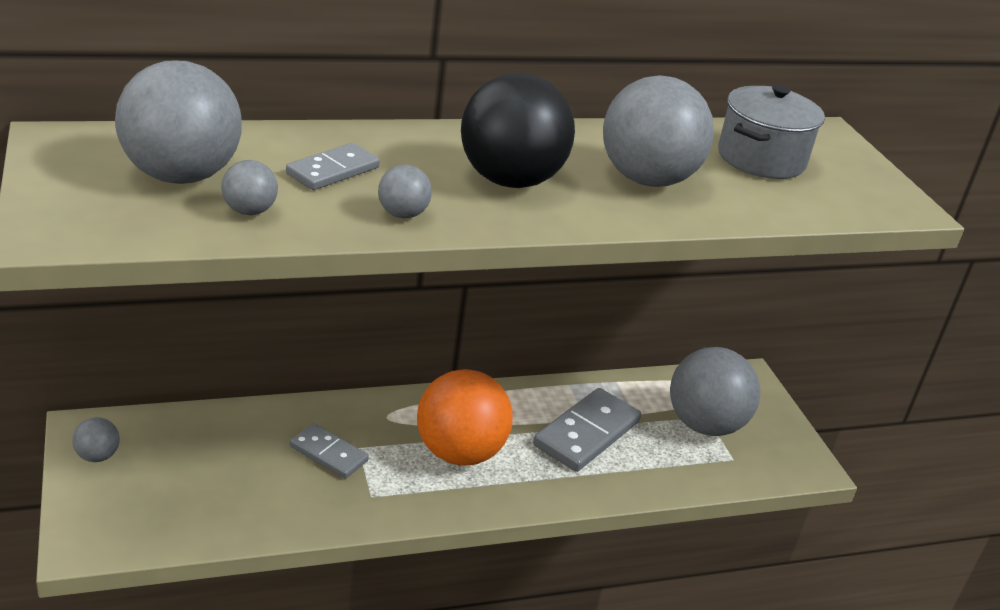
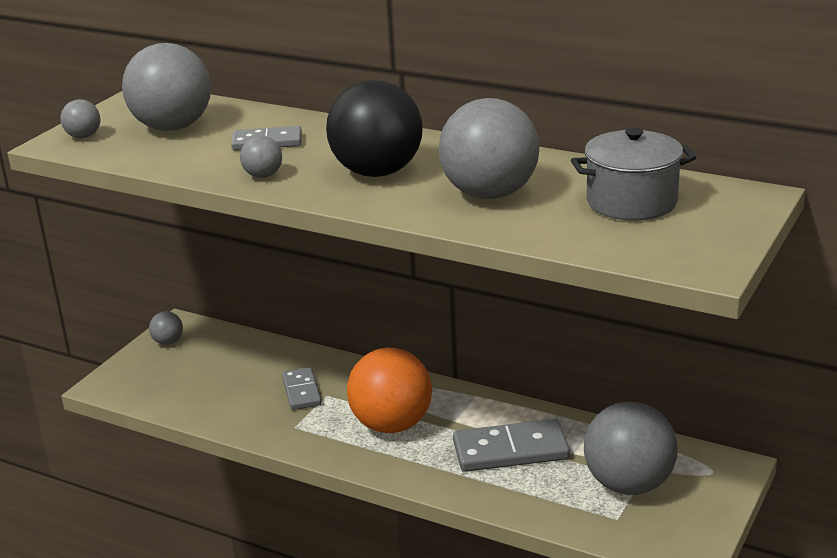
camera: 50 degrees right, 5 degrees down
(249, 211) = (176, 154): grey ball -> grey ball (83, 136)

